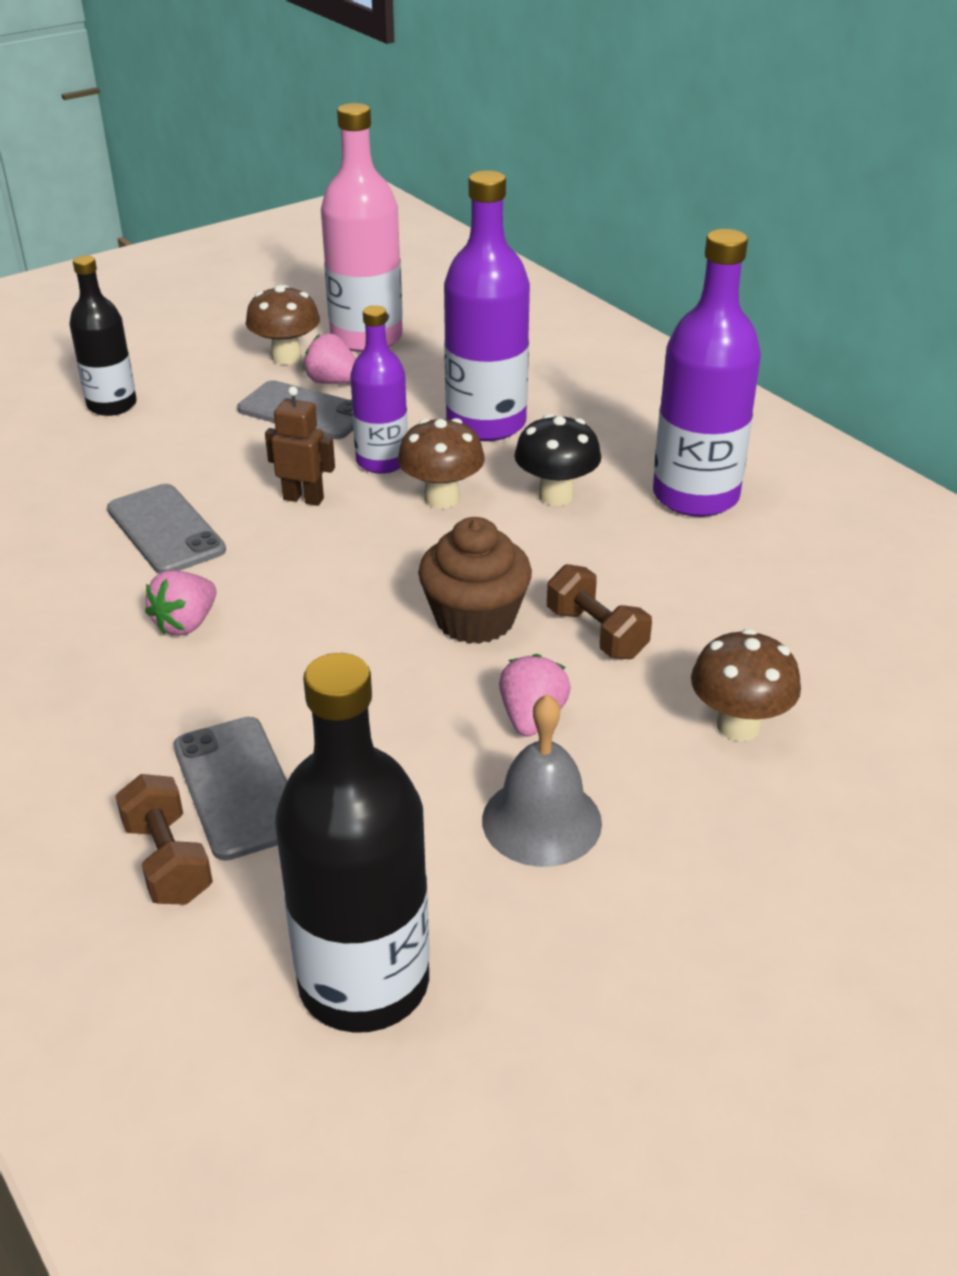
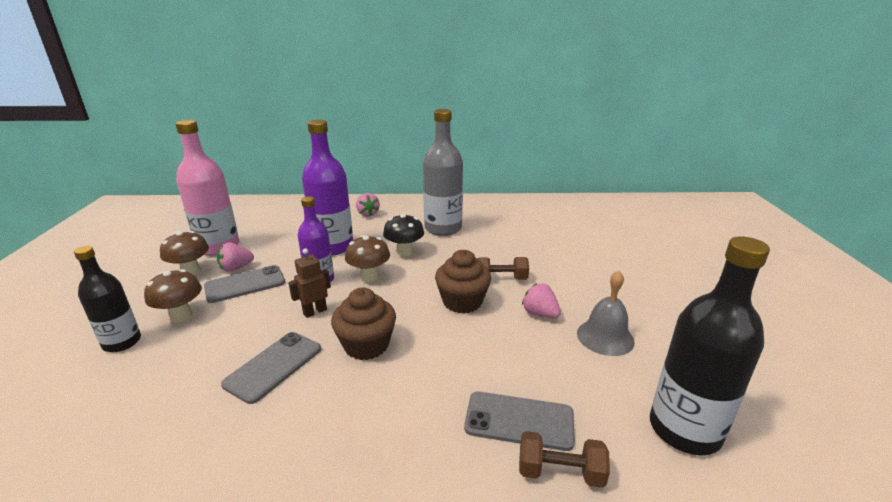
camera: 55 degrees left, 10 degrees down
(165, 530) = (274, 366): grey phone -> grey phone turned 60 degrees counterclockwise
(186, 623) = (366, 389): pink strawberry -> pink strawberry (368, 214)
(274, 579) = (366, 345): none -> brown cupcake
(695, 496) = (443, 228): purple bottle -> grey bottle
(738, 726) = (581, 274): brown mushroom -> brown mushroom (181, 316)

